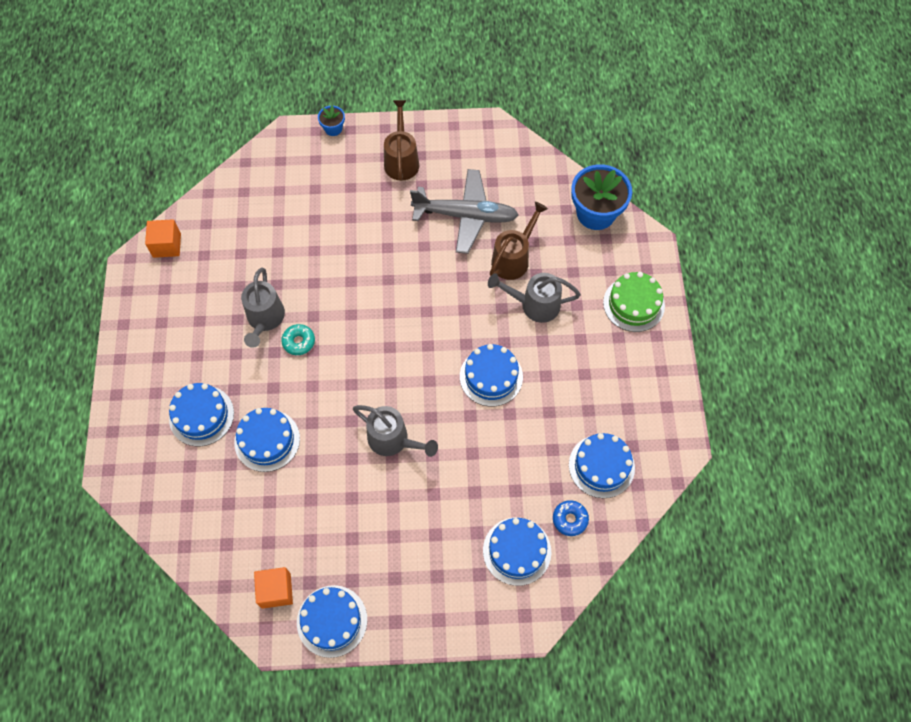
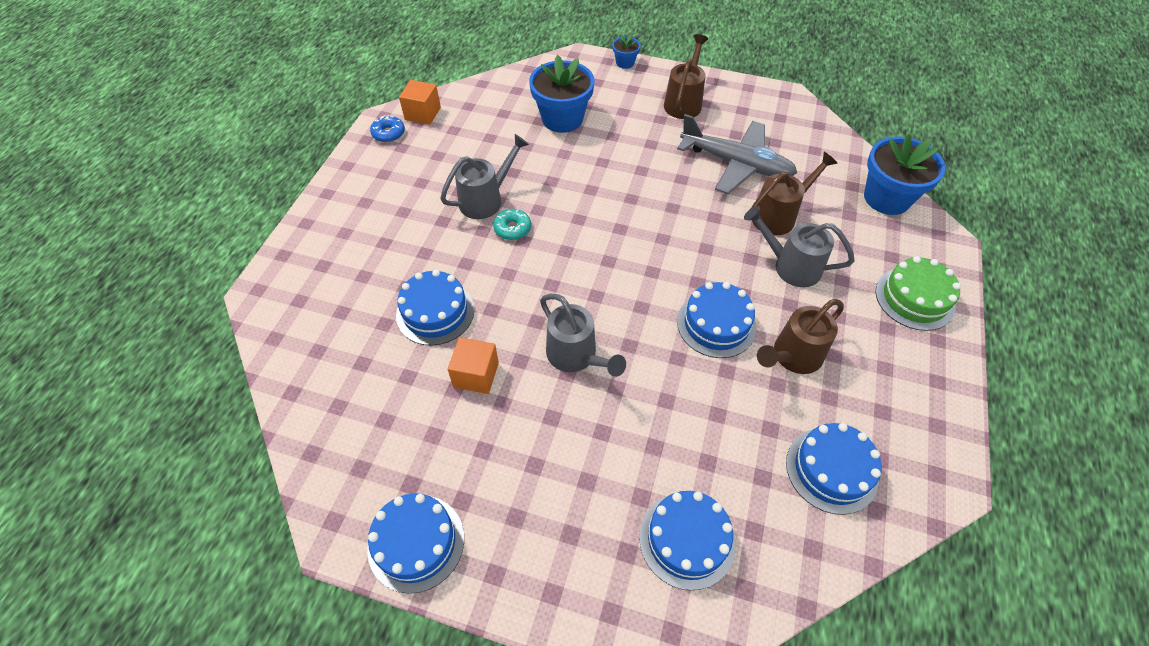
camera: 20 degrees right, 10 degrees down
(201, 415) = (379, 267): blue cake -> none
(264, 320) = (486, 199): grey watering can -> grey watering can turned 150 degrees counterclockwise
(276, 590) = (367, 480): orange cube -> orange cube (476, 375)
(298, 212) = (562, 118): none -> blue flower pot
(554, 386) = (792, 357): none -> brown watering can
(570, 519) = (771, 523): blue donut -> blue donut (388, 133)

